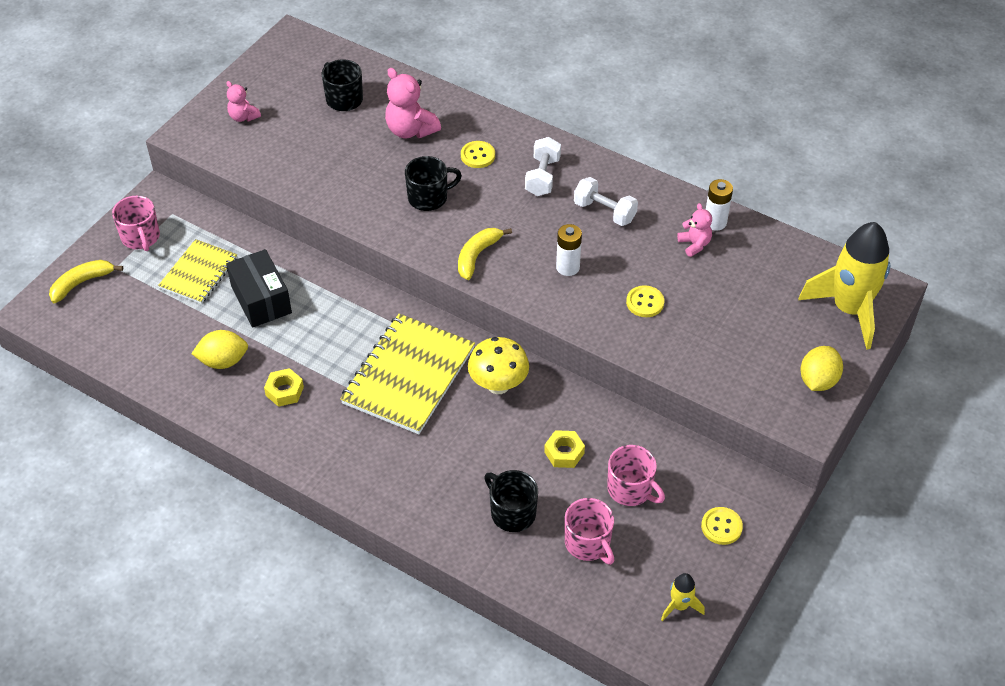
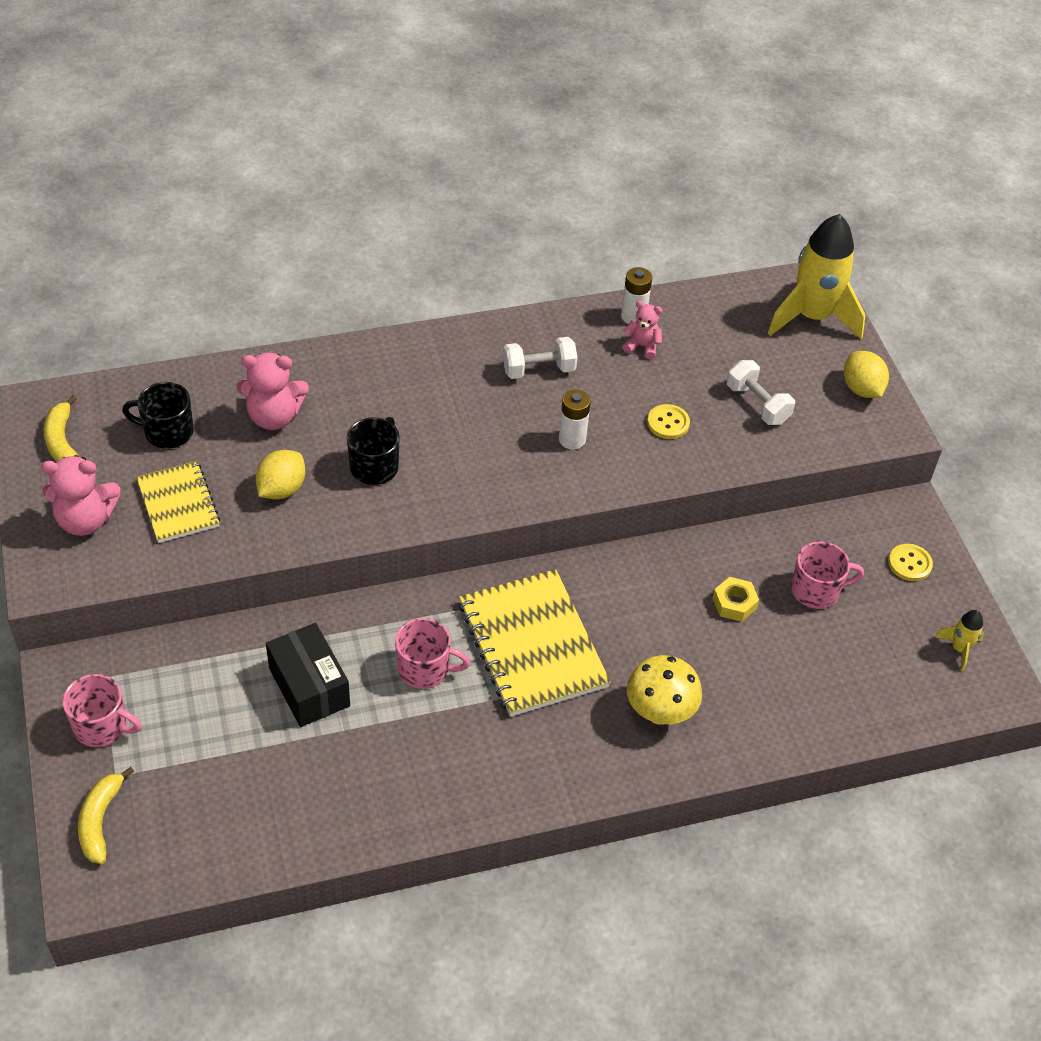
camera: 50 degrees left, 0 degrees up
(199, 273) = (212, 712): yellow notebook -> yellow notebook (178, 504)
(223, 361) = (351, 772): yellow lemon -> yellow lemon (281, 489)
(243, 117) = (86, 520): pink teddy bear -> pink teddy bear, size x1.69
(261, 299) = (309, 687): black box -> black box turned 45 degrees clockwise
(284, 391) = (445, 750): yellow nut -> none
(477, 256) = (486, 486): yellow banana -> yellow banana (62, 441)
(478, 155) = (367, 397): yellow button -> none
(498, 385) = (614, 591): yellow mushroom -> yellow mushroom (659, 712)
(512, 512) = (760, 686): black mug -> none
(542, 177) = (448, 376): white dumbbell -> white dumbbell (757, 404)
(588, 543) = (843, 659): pink mug -> pink mug (425, 669)

